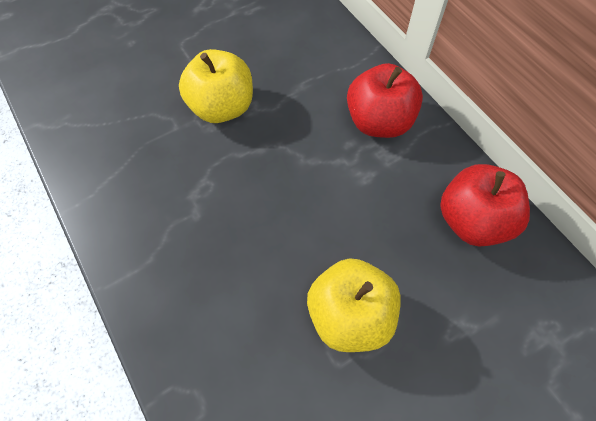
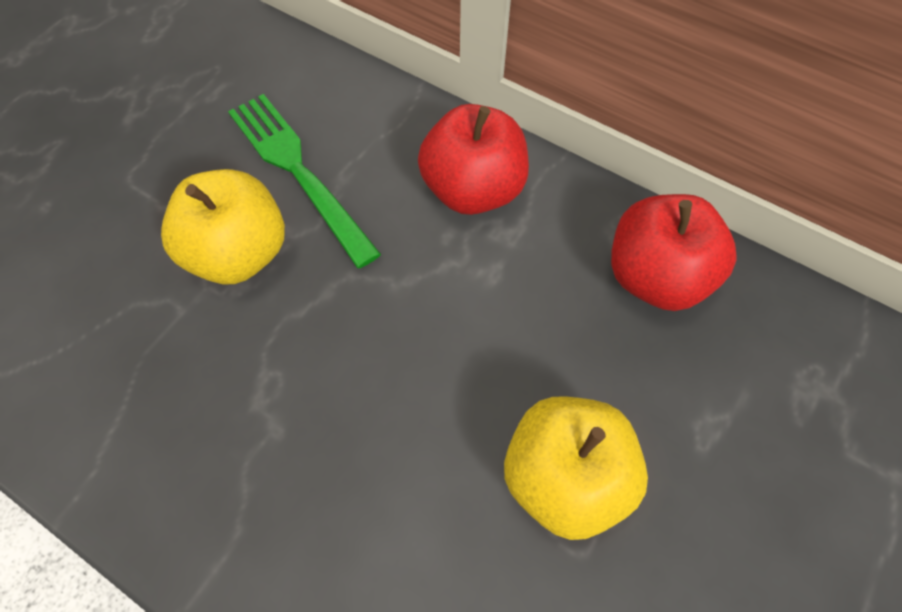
camera: 25 degrees left, 0 degrees up
(277, 72) = (297, 171): none -> green fork

